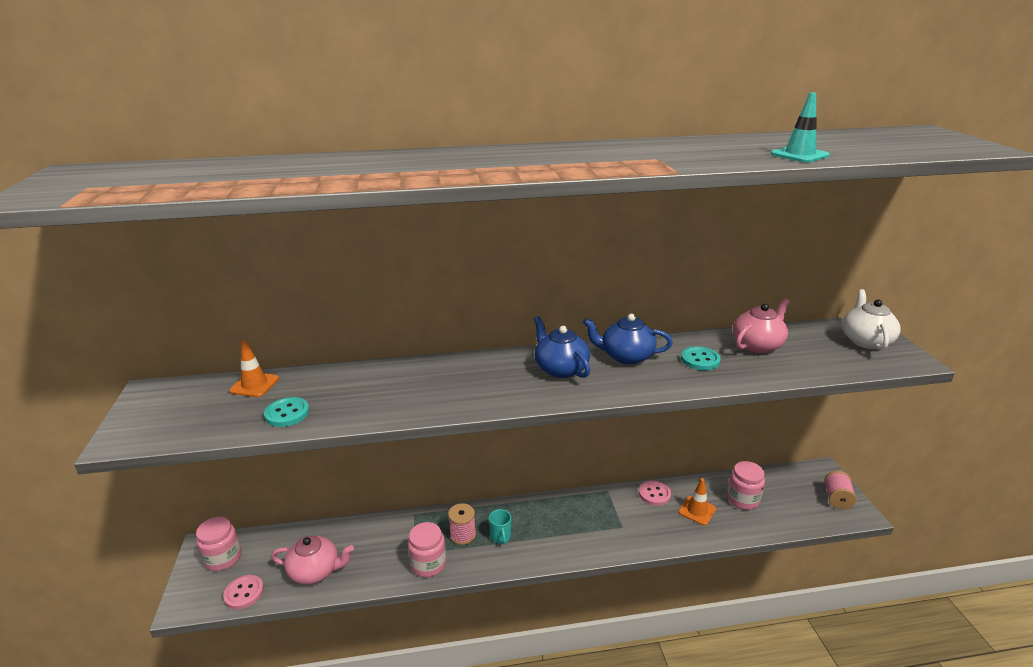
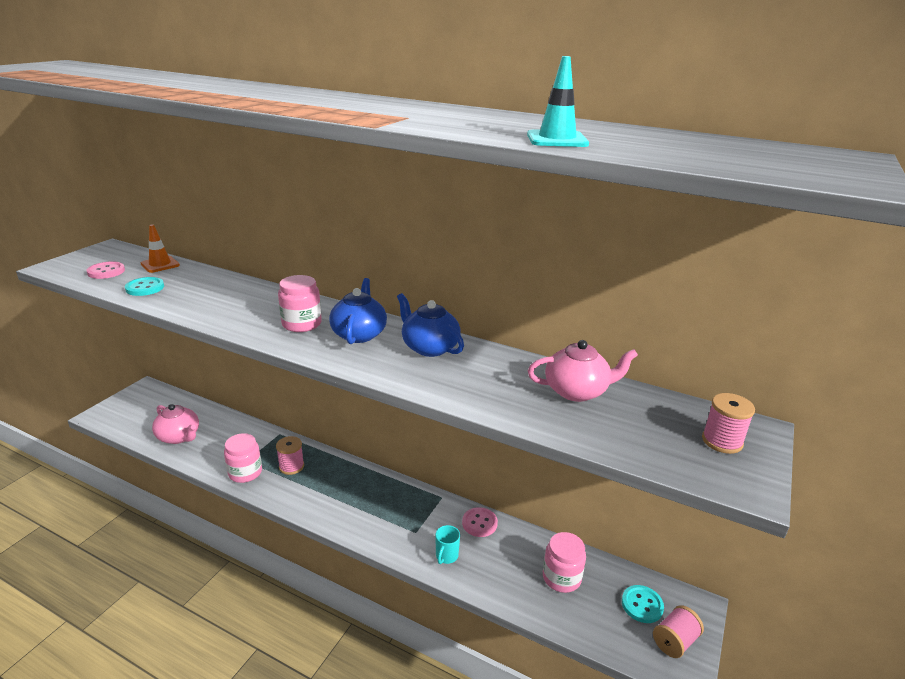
camera: 35 degrees right, 0 degrees up
(223, 558) = (146, 400): pink jar -> pink jar (301, 324)
(244, 593) = (130, 427): pink button -> pink button (106, 271)
(500, 537) = (314, 483): turquoise mug -> turquoise mug (446, 556)
(697, 510) = (501, 560): orange traffic cone -> none
(700, 360) = (491, 378): turquoise button -> turquoise button (642, 605)
(865, 340) = (722, 441): white teapot -> pink spool

